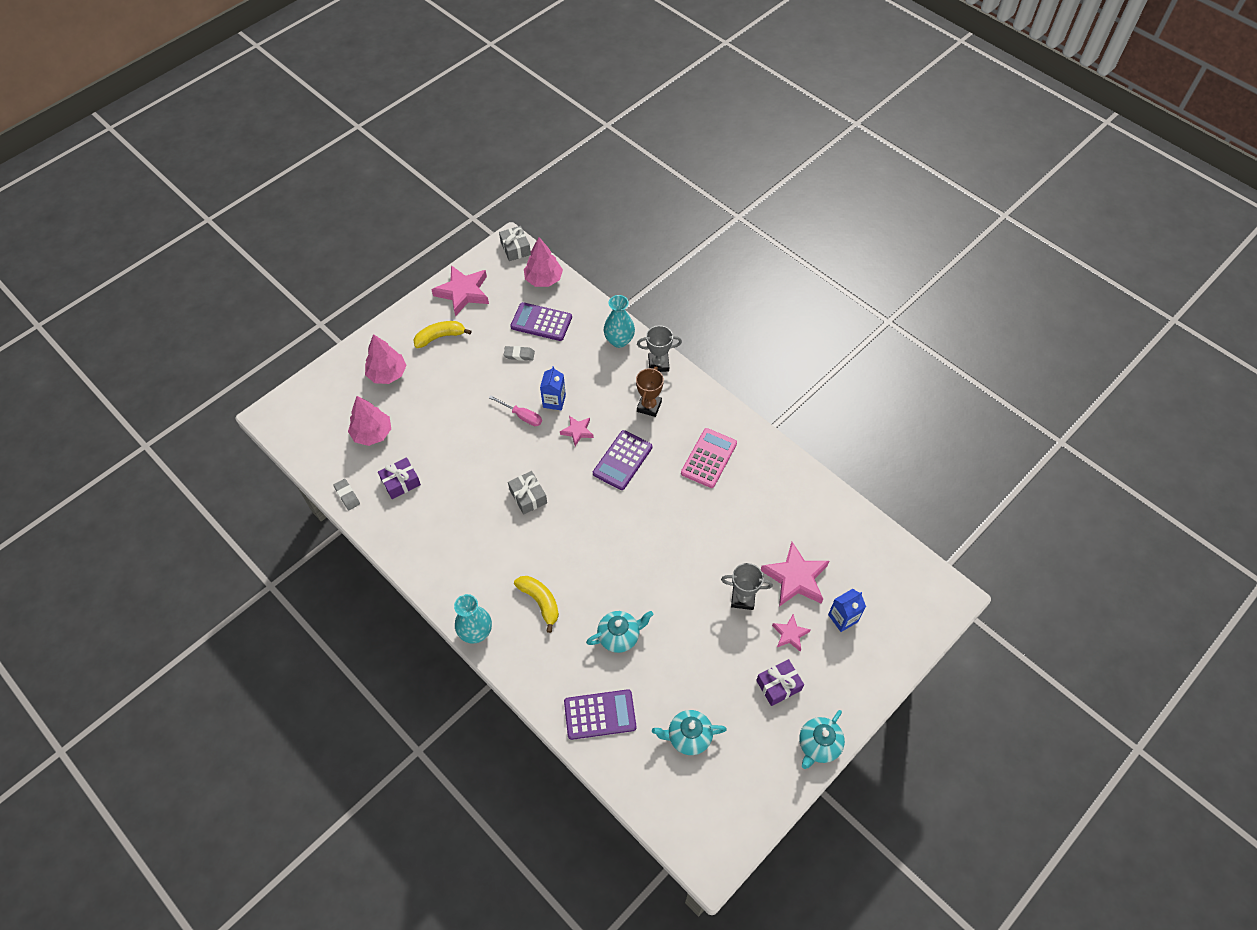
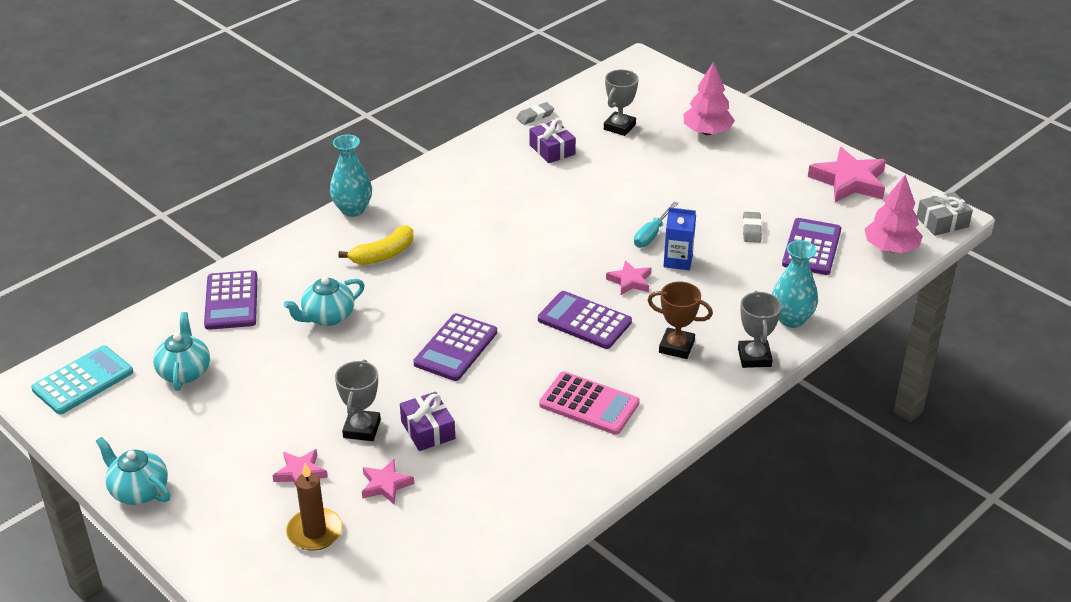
camera: 90 degrees right, 20 degrees down
(372, 433) = (619, 127): pink tree -> grey trophy
(440, 337) = (771, 166): yellow banana -> none
(522, 416) = (652, 234): pink screwdriver -> turquoise screwdriver
(528, 496) = (530, 242): grey gift -> none
(619, 636) = (327, 317): turquoise teapot -> turquoise teapot turned 75 degrees clockwise
(654, 542) = (455, 348): none -> purple calculator
(703, 818) = (83, 381): none -> turquoise calculator
(778, 685) = (230, 457): purple gift -> purple gift (428, 430)
(795, 578) = (386, 485): pink star -> pink star, size x0.54
(843, 618) = (314, 532): blue carton -> brown candle

